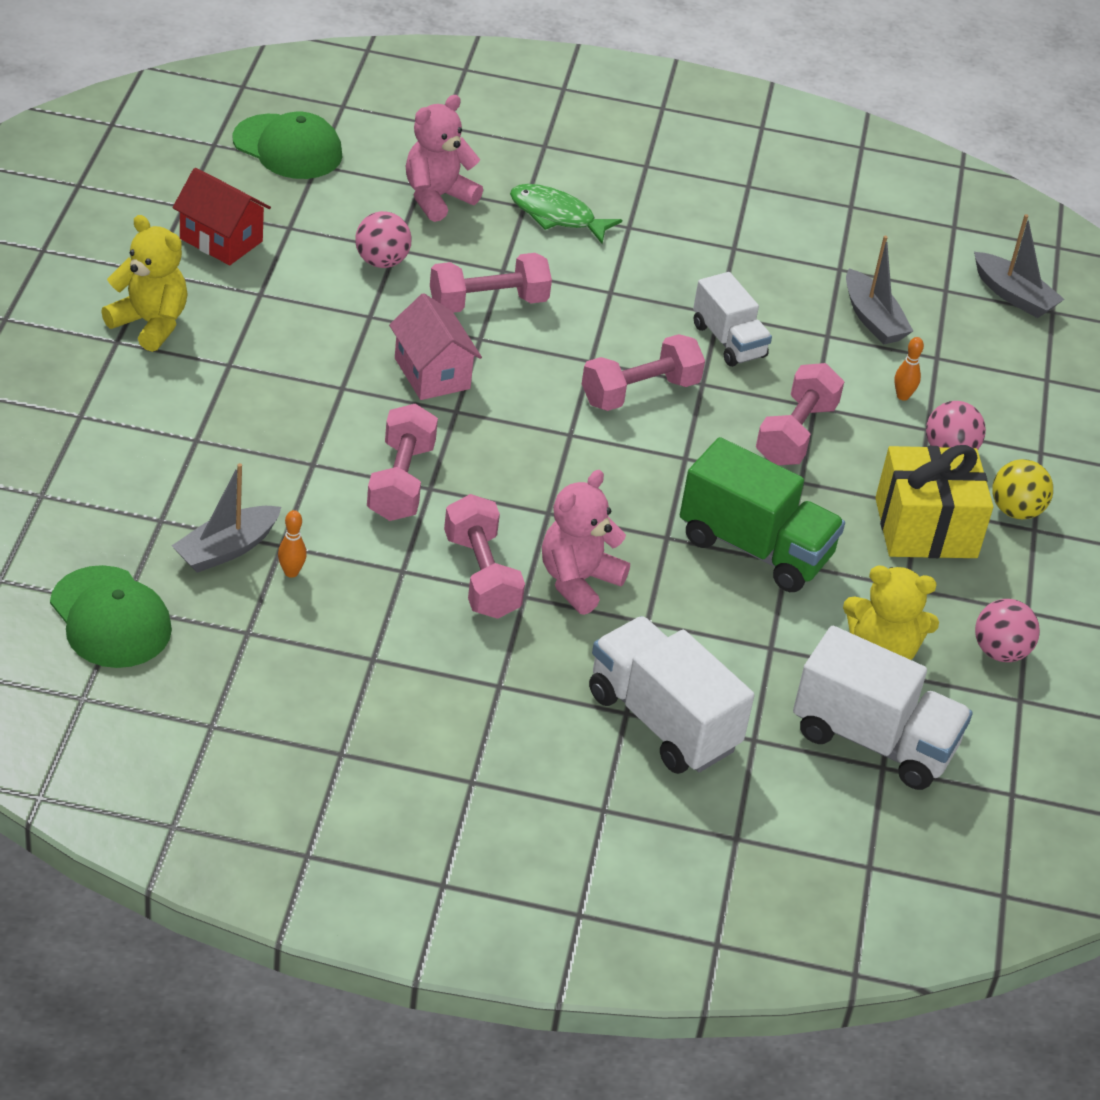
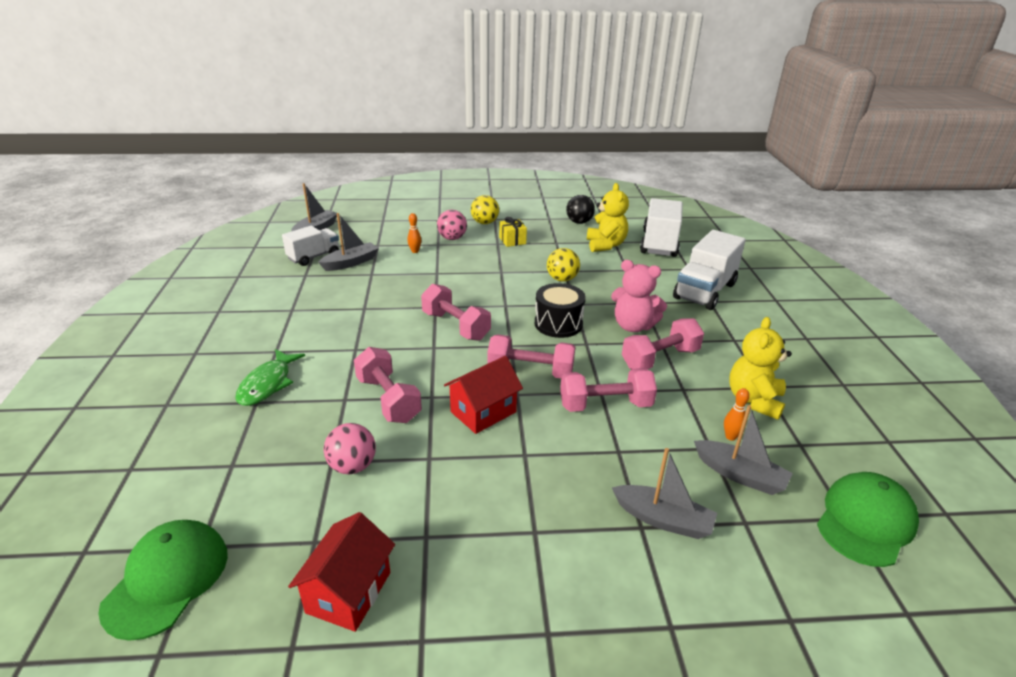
camera: 100 degrees left, 10 degrees down
(150, 324) = (507, 612): yellow teddy bear -> yellow teddy bear (754, 400)
(197, 459) = (663, 519): none -> grey boat
(432, 373) = (483, 412): pink house -> red house
(437, 198) = (250, 451): pink teddy bear -> none
(612, 499) = (558, 324): none -> black drum
(728, 341) = (390, 302): white truck -> white truck (314, 257)
(755, 548) = (562, 279): green truck -> yellow ball
(795, 434) = (464, 276): pink dumbbell -> pink dumbbell (530, 371)
(926, 528) = (512, 240): yellow gift -> yellow gift, size x0.50
(1000, 652) = (579, 222): pink ball -> black ball

